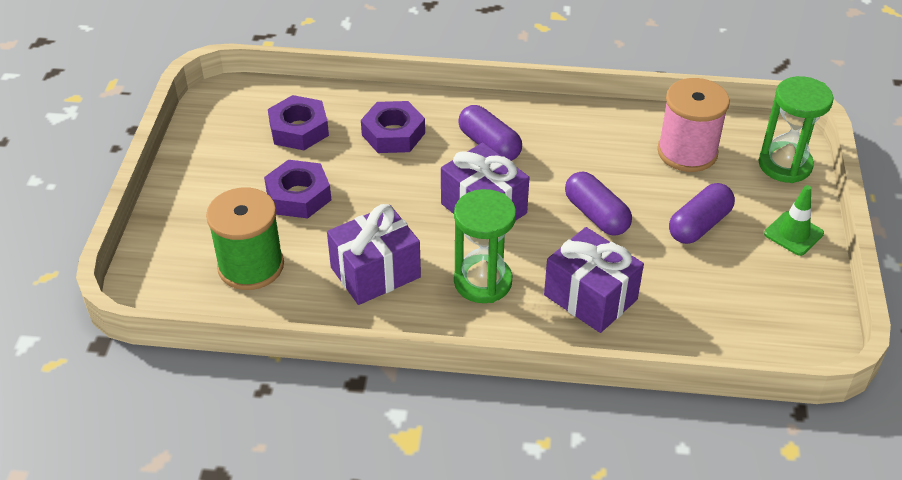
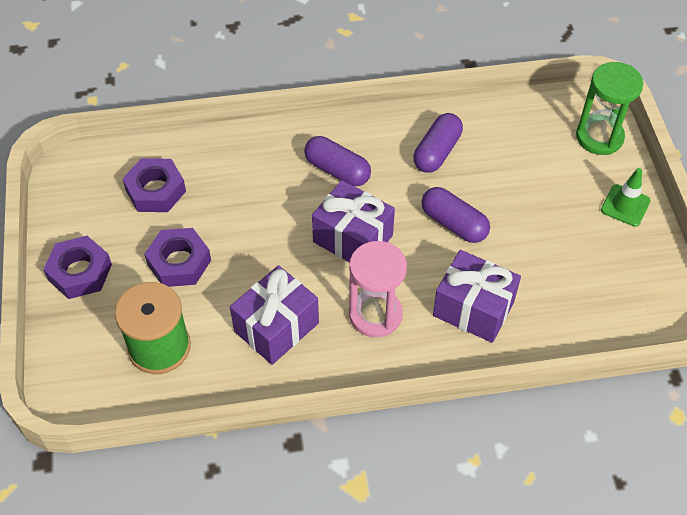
camera: 15 degrees left, 10 degrees up
(393, 134) = (245, 177): purple nut -> purple nut (80, 272)
(483, 282) = (375, 314): green hourglass -> pink hourglass
(687, 152) = (513, 141): pink spool -> none
(699, 225) = (544, 214): purple capsule -> purple capsule (437, 152)

